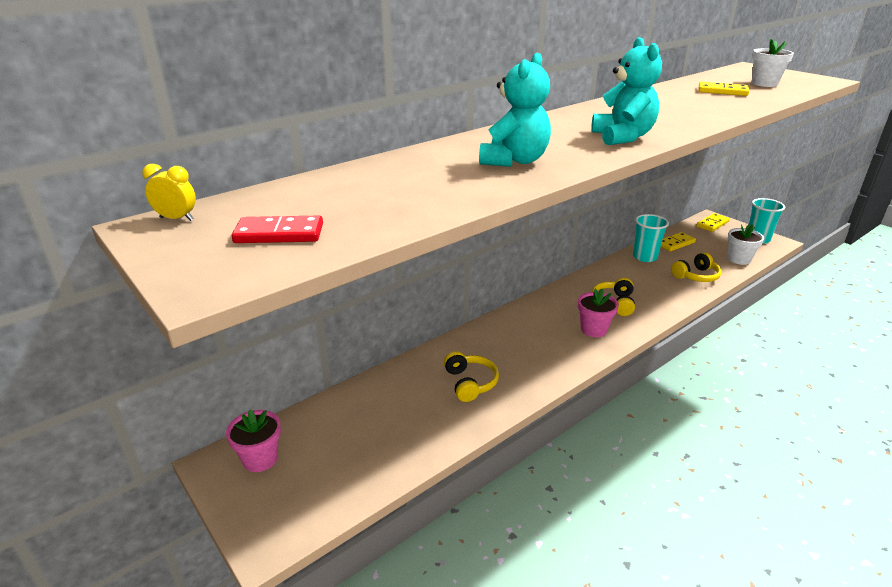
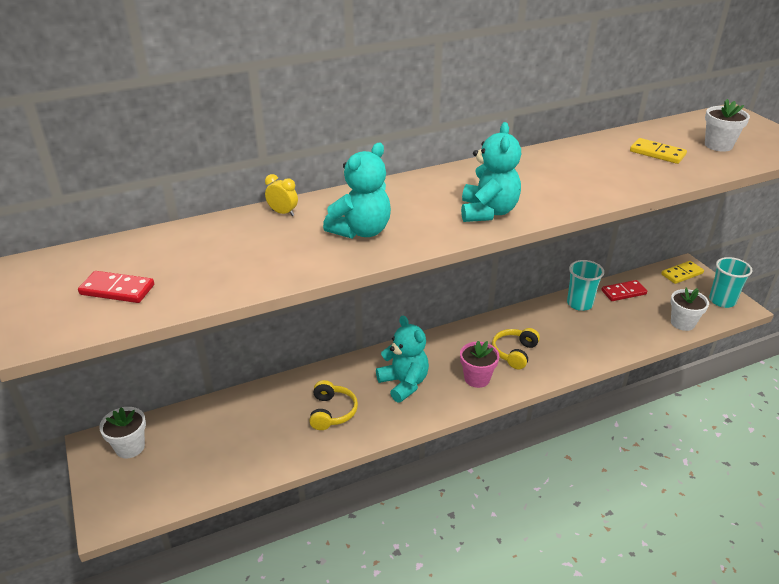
camera: 15 degrees right, 5 degrees up
(177, 219) = (54, 261): yellow clock -> yellow clock (283, 213)
(260, 459) = (130, 447): pink flower pot -> white flower pot
(527, 345) = (404, 383): none -> turquoise teddy bear
(675, 243) = (623, 292): yellow domino -> red domino
(696, 276) = (621, 336): yellow headphones -> none

